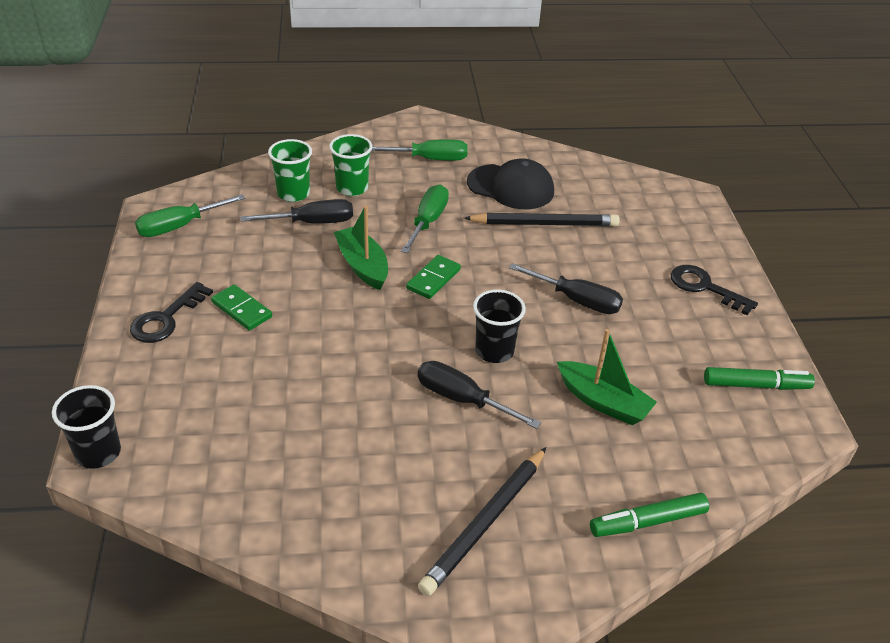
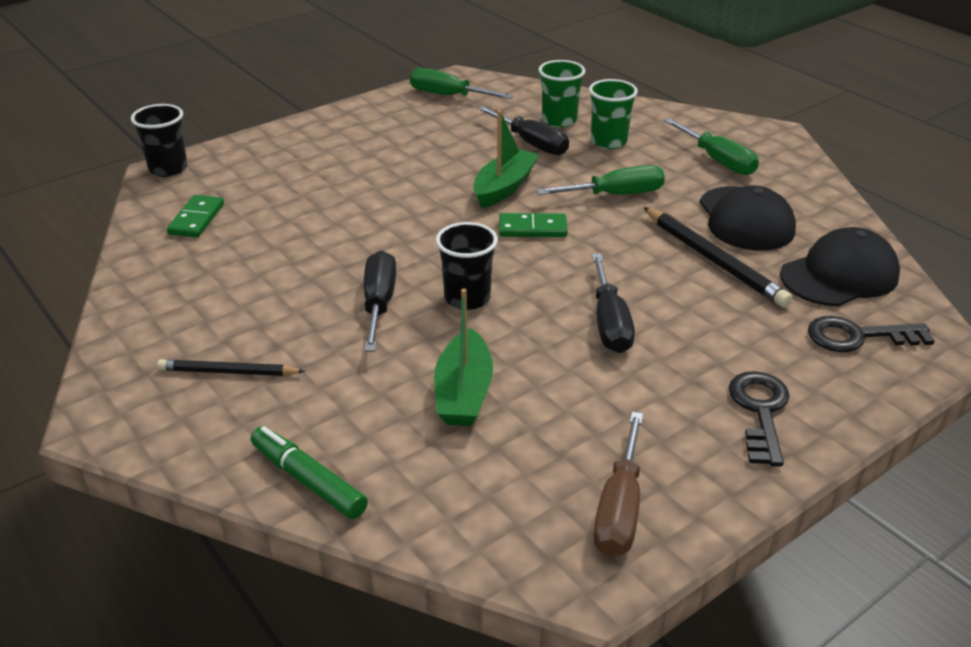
camera: 60 degrees right, 5 degrees down
(166, 319) = (333, 135): black key -> black key (857, 336)
(241, 310) = (379, 158): green domino -> green domino (196, 219)
(485, 523) = (228, 372): black pencil -> black pencil, size x0.63
(601, 188) = (839, 275): none -> black cap
(756, 385) = (619, 509): green marker -> brown screwdriver

